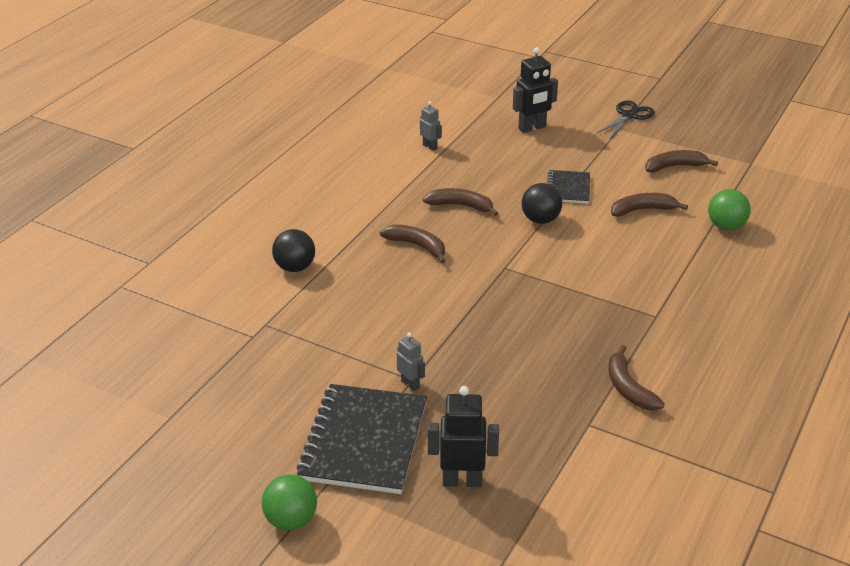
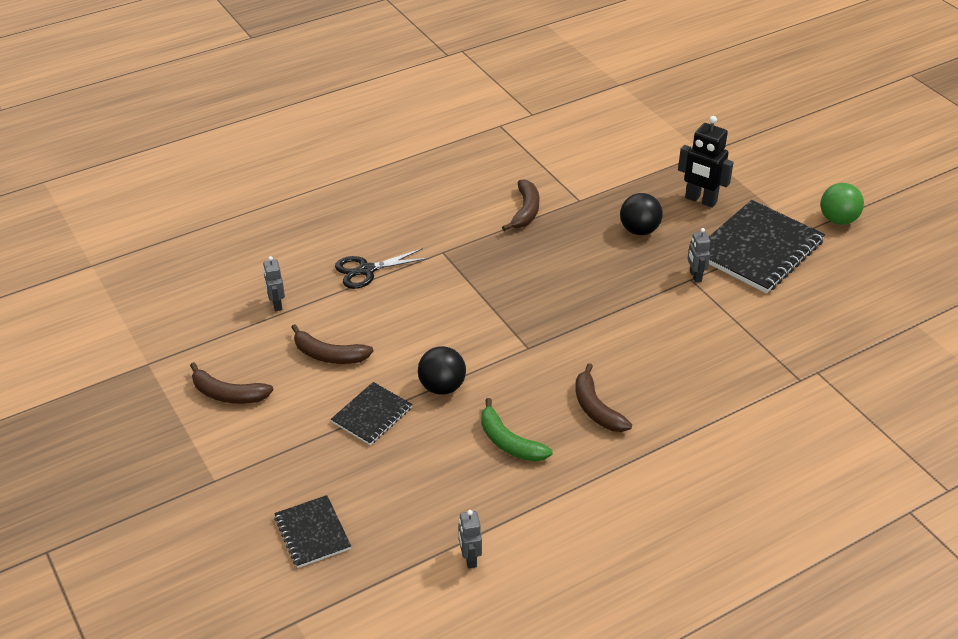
camera: 150 degrees left, 5 degrees up
(295, 267) = (742, 435): black ball -> black ball (639, 230)
(461, 206) = (509, 442): brown banana -> green banana
(532, 128) = (312, 533): black robot -> black notebook
(629, 115) = (174, 497): black scissors -> black scissors (366, 270)
(726, 226) = (276, 304): green ball -> grey robot

